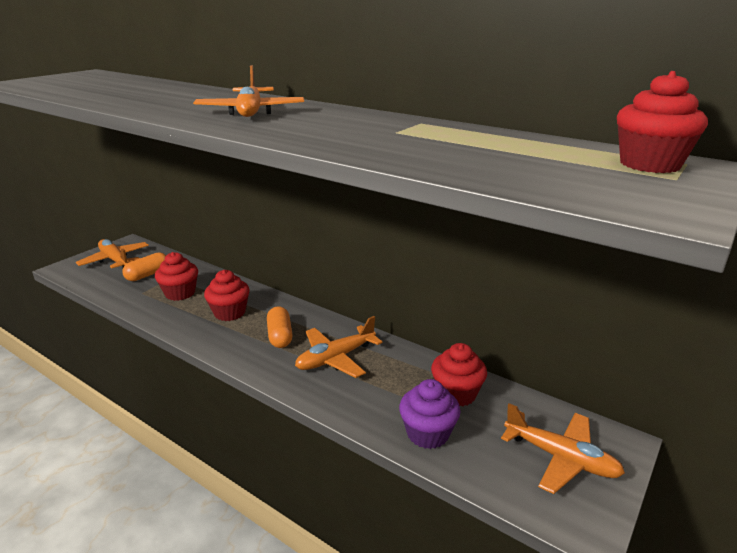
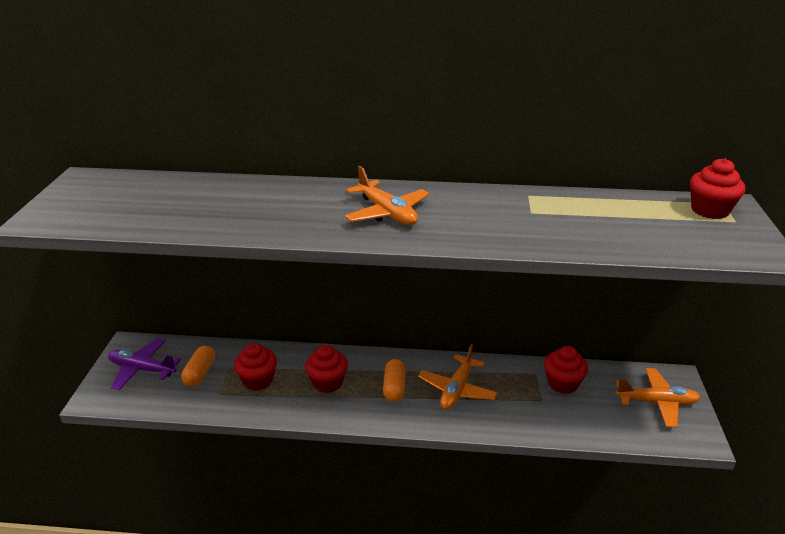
camera: 30 degrees left, 5 degrees up
(115, 260) = (142, 369): orange plane -> purple plane
(280, 336) = (394, 387): orange capsule -> orange capsule turned 45 degrees clockwise
(428, 433) = (572, 420): purple cupcake -> none

